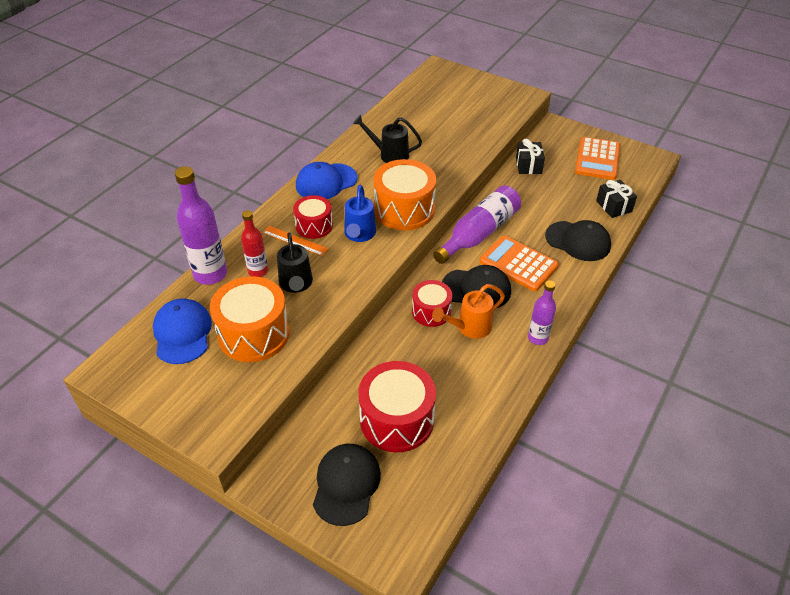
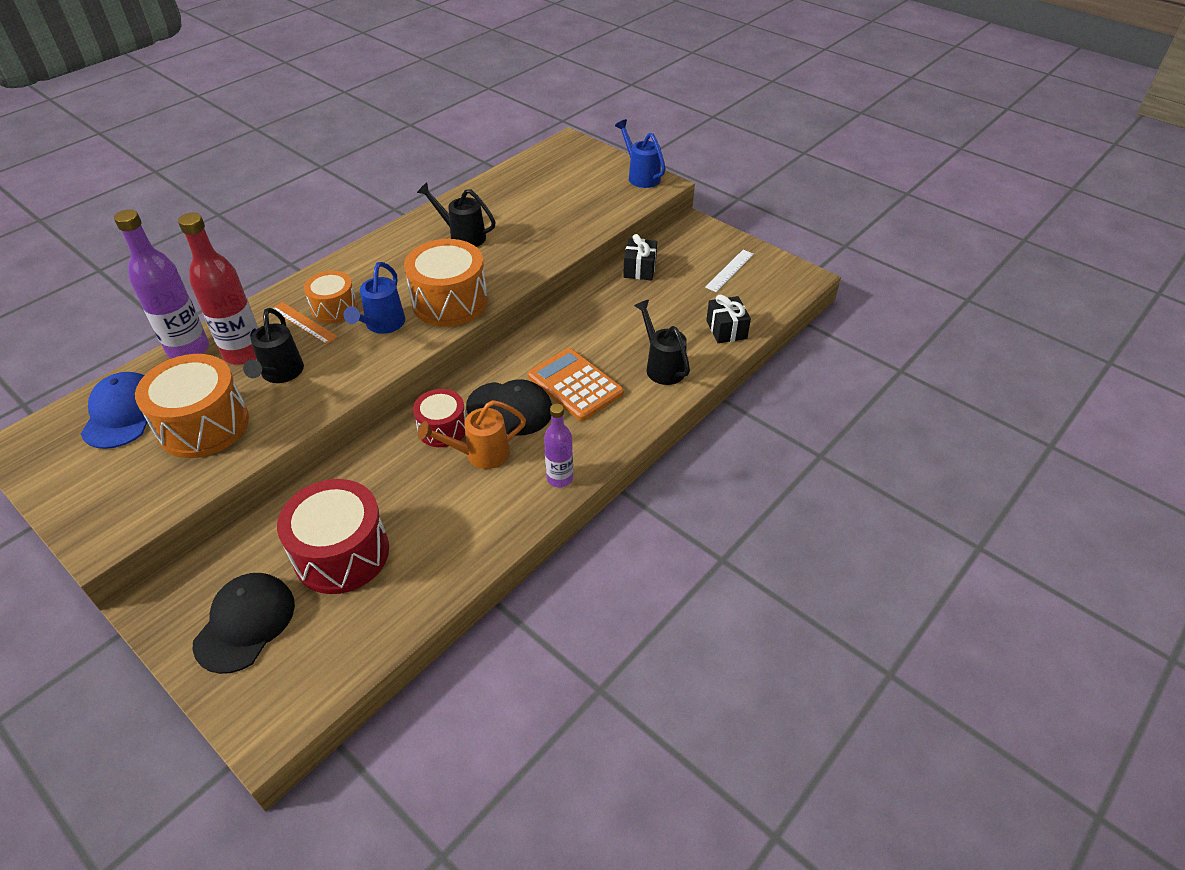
camera: 10 degrees right, 0 degrees up
(258, 271) = (244, 353): red bottle -> red bottle, size x1.67
(314, 226) = (334, 308): red drum -> orange drum
(326, 182) = (373, 259): blue cap -> none
(479, 233) = (543, 342): purple bottle -> none
(508, 91) = (641, 176): none -> blue watering can
(578, 241) = (662, 366): black cap -> black watering can
(597, 159) = (730, 270): orange calculator -> white ruler

